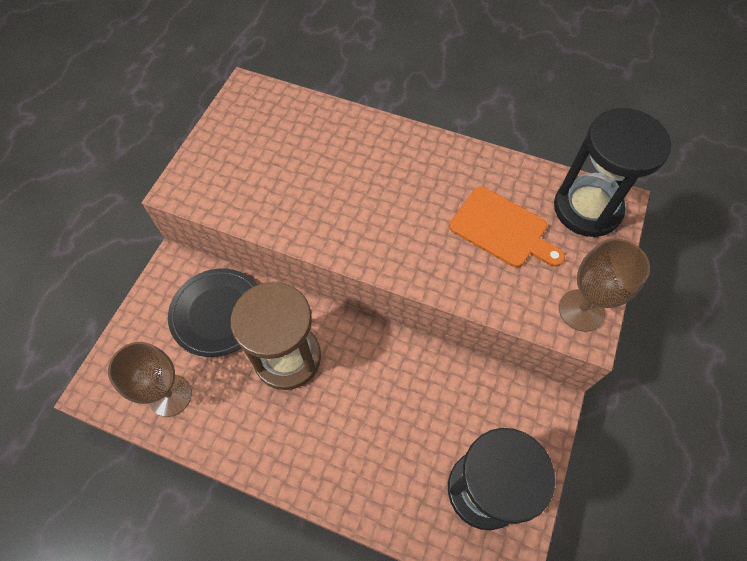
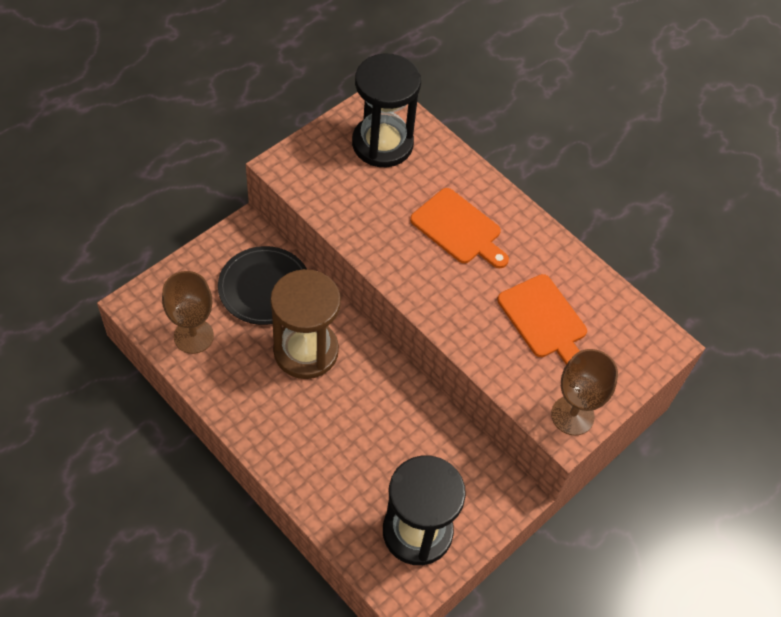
camera: 20 degrees right, 5 degrees down
(378, 178) = (459, 229): none -> orange cutting board
(587, 208) = (634, 336): black hourglass -> black hourglass (382, 144)

